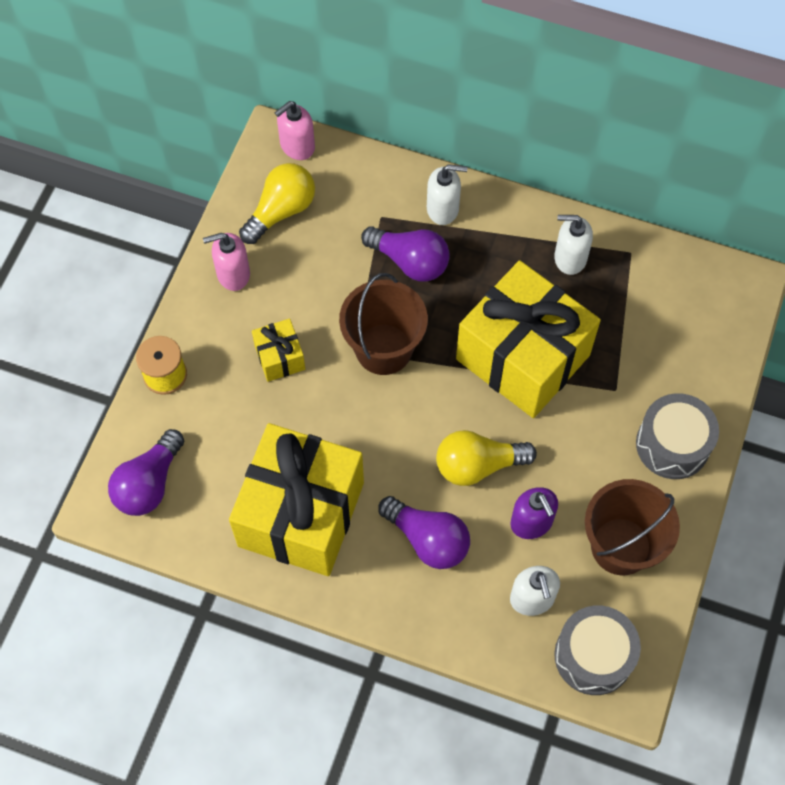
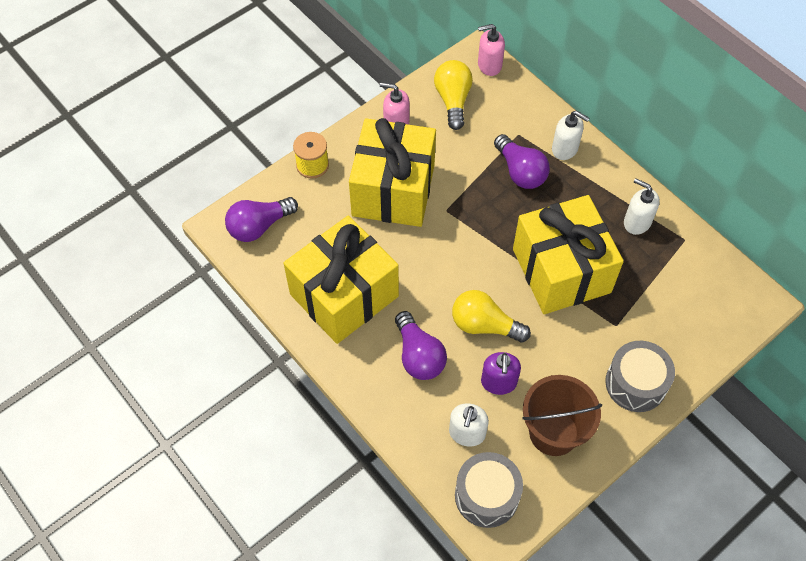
camera: 30 degrees right, 5 degrees down
(280, 357) = (393, 190): yellow gift -> yellow gift, size x2.32
(281, 211) = (453, 100): yellow light bulb -> yellow light bulb turned 75 degrees counterclockwise
(383, 349) = (466, 218): brown bucket -> none

